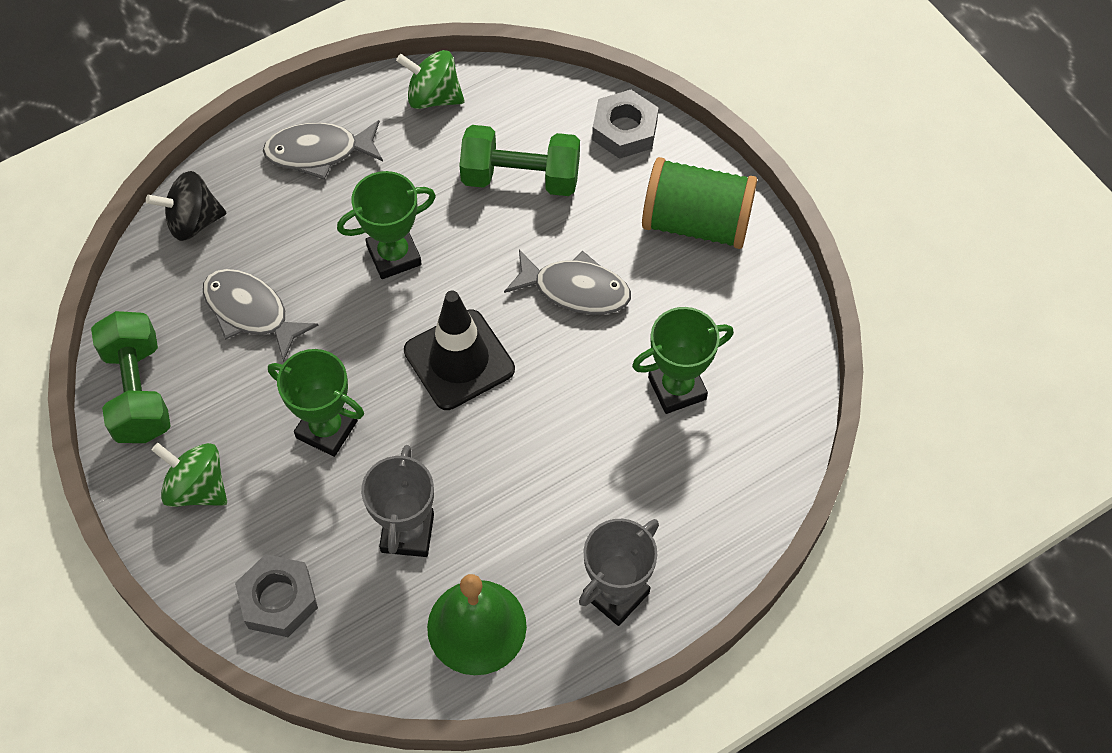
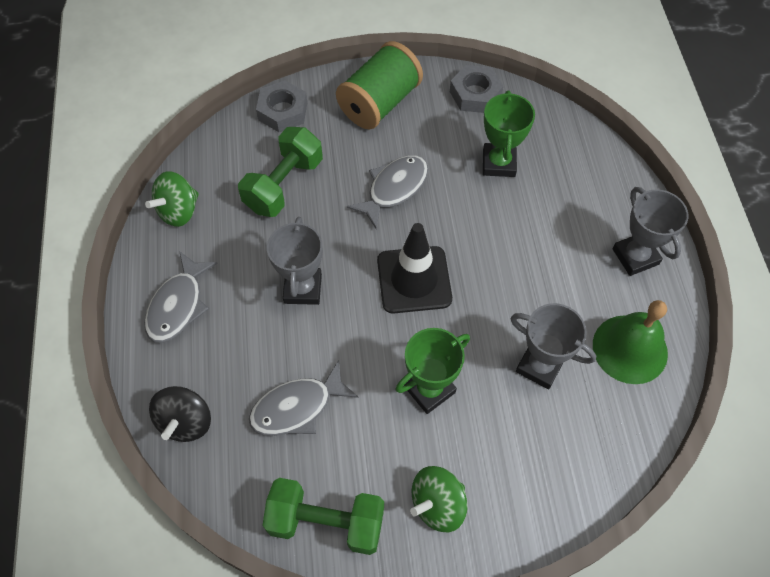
camera: 65 degrees left, 0 degrees up
(278, 599) = (560, 476): grey nut -> grey nut (475, 94)
(394, 255) = (303, 288): green trophy -> grey trophy

